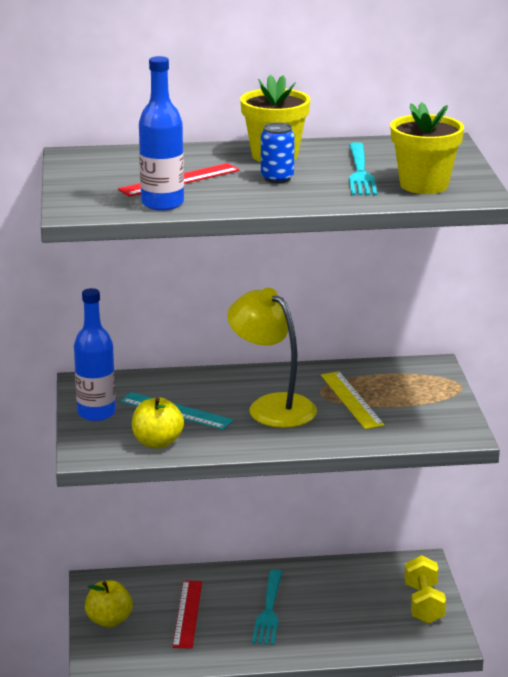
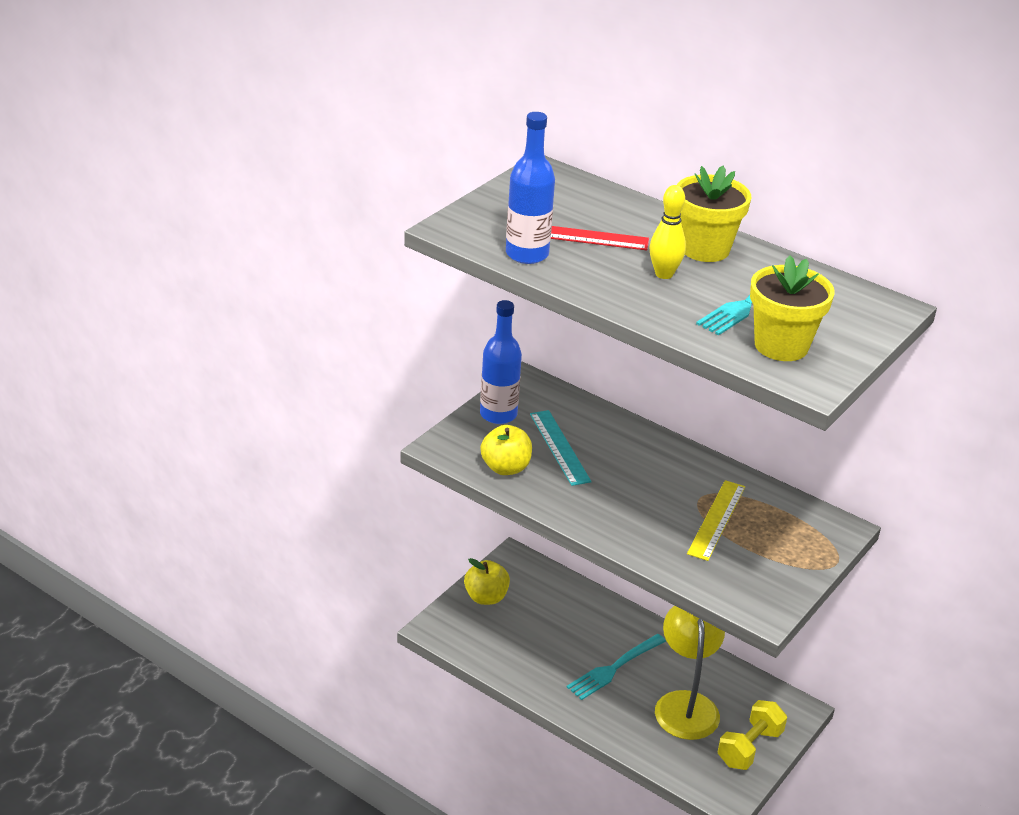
camera: 40 degrees right, 10 degrees up
(187, 614) = (549, 629): red ruler -> none
(272, 406) = (641, 487): yellow lamp -> yellow lamp (685, 704)
(277, 178) = (664, 274): blue can -> yellow bowling pin

